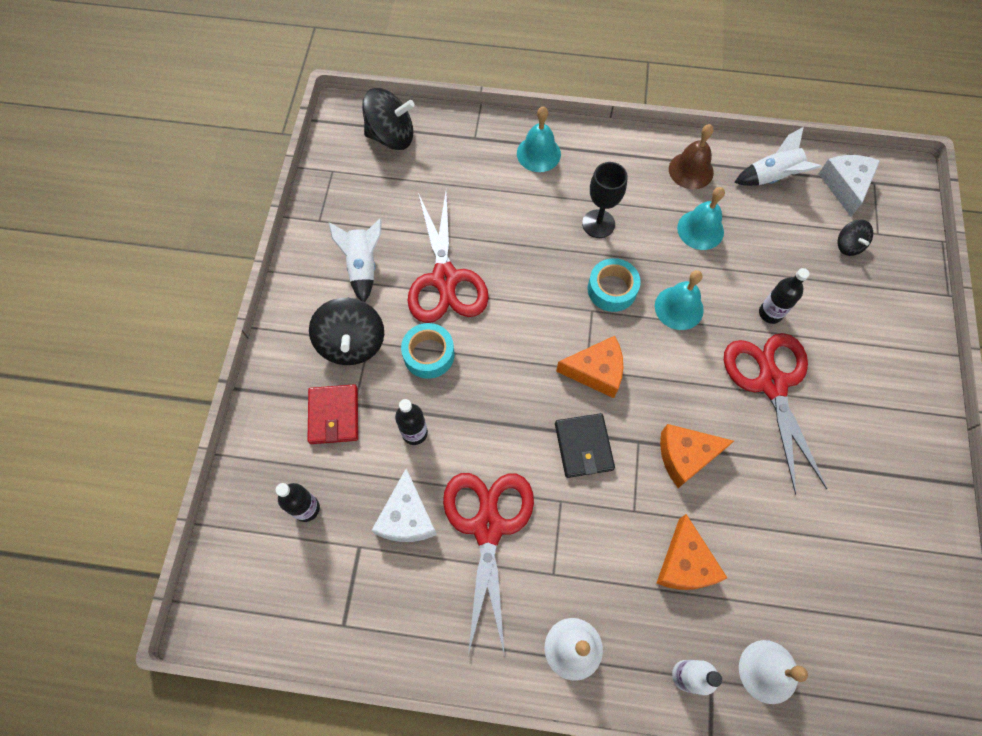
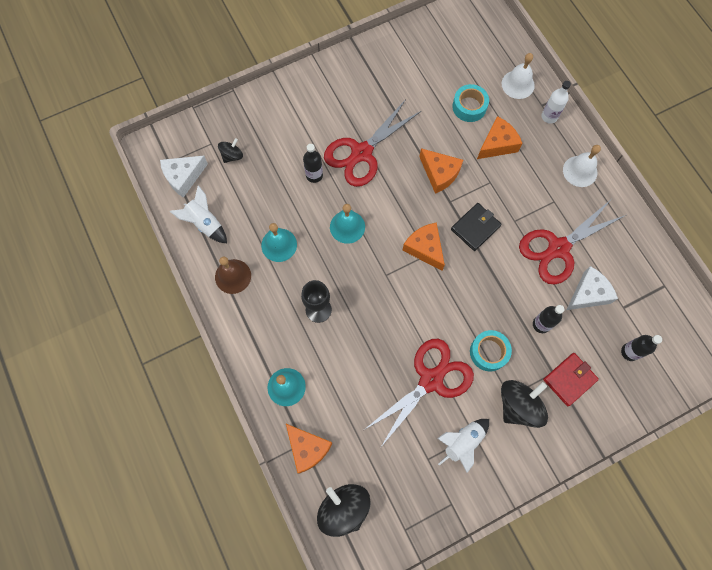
camera: 125 degrees left, 5 degrees up
(467, 139) = (307, 448): none -> orange cheese
(612, 289) = (362, 272): turquoise tape -> turquoise tape (469, 107)

